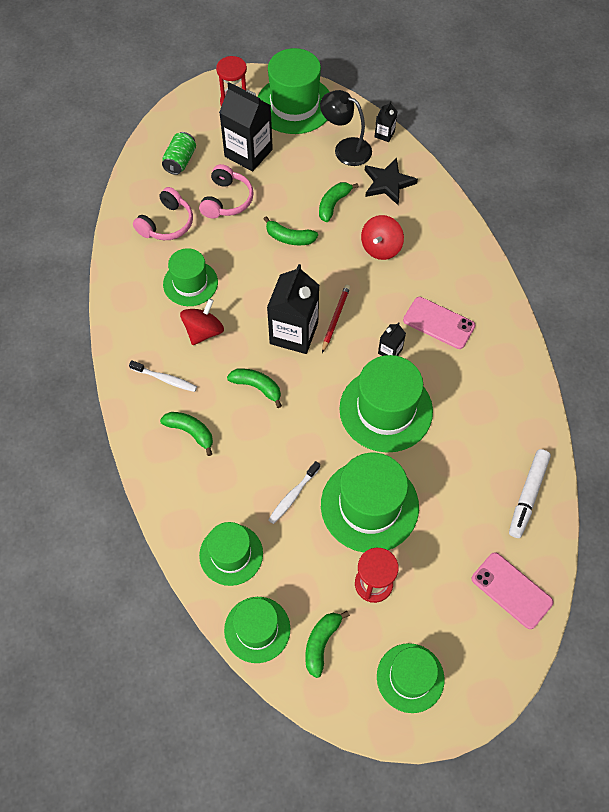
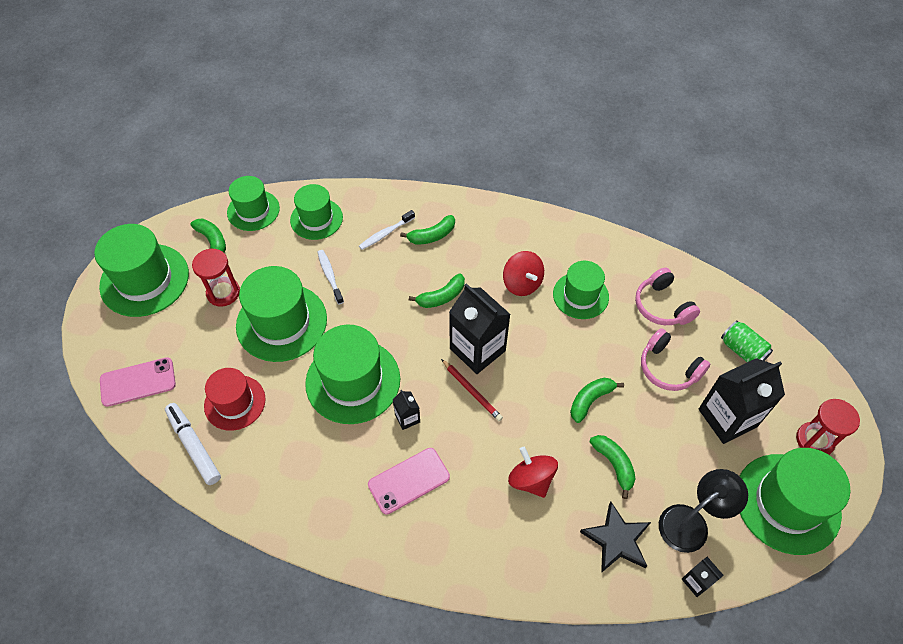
camera: 120 degrees right, 5 degrees down
(165, 379) = (491, 239): white toothbrush -> white toothbrush (385, 233)
(410, 677) = (144, 280): green hat -> green hat, size x1.58
(470, 490) = (235, 402): none -> red hat

